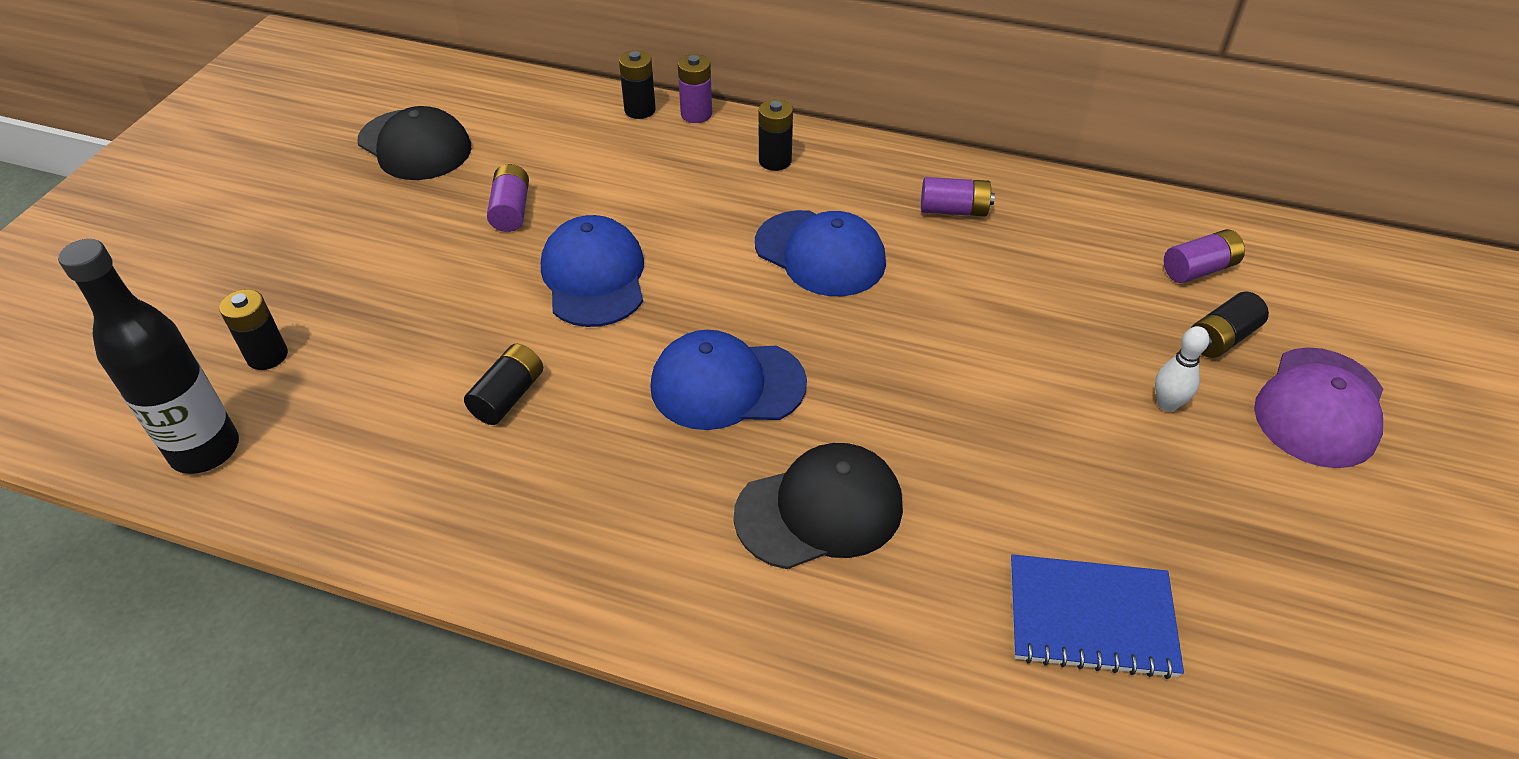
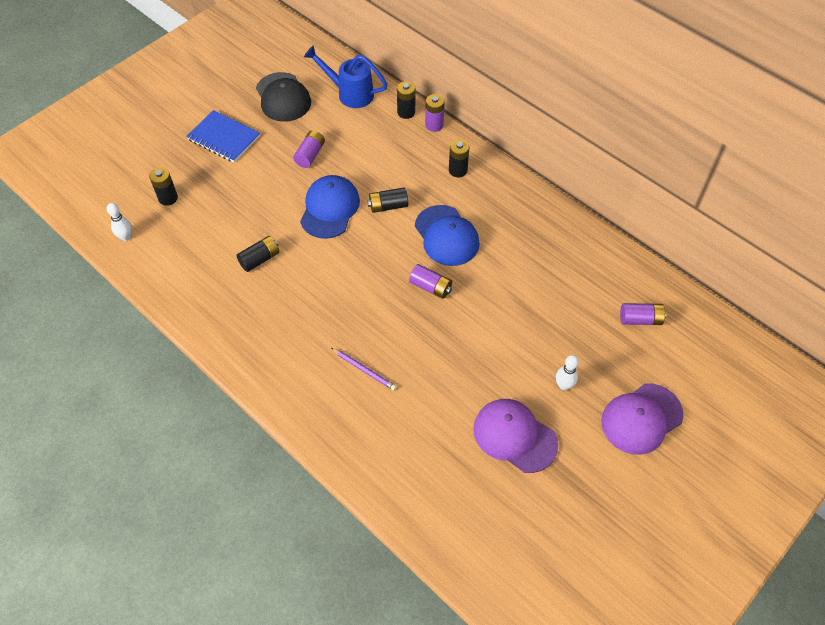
camera: 25 degrees right, 10 degrees up
(205, 450) = (126, 237): black bottle -> white bowling pin
(530, 110) = (350, 93): none -> blue watering can
(727, 385) = (359, 291): blue cap -> none
(820, 510) = (364, 370): black cap -> purple pencil
(954, 210) = (533, 235): purple battery -> purple battery (430, 287)
(1091, 618) = (450, 468): blue notebook -> blue notebook (224, 138)
(1154, 515) = (514, 436): none -> purple cap
(1221, 338) = (620, 362): black battery -> black battery (388, 206)

